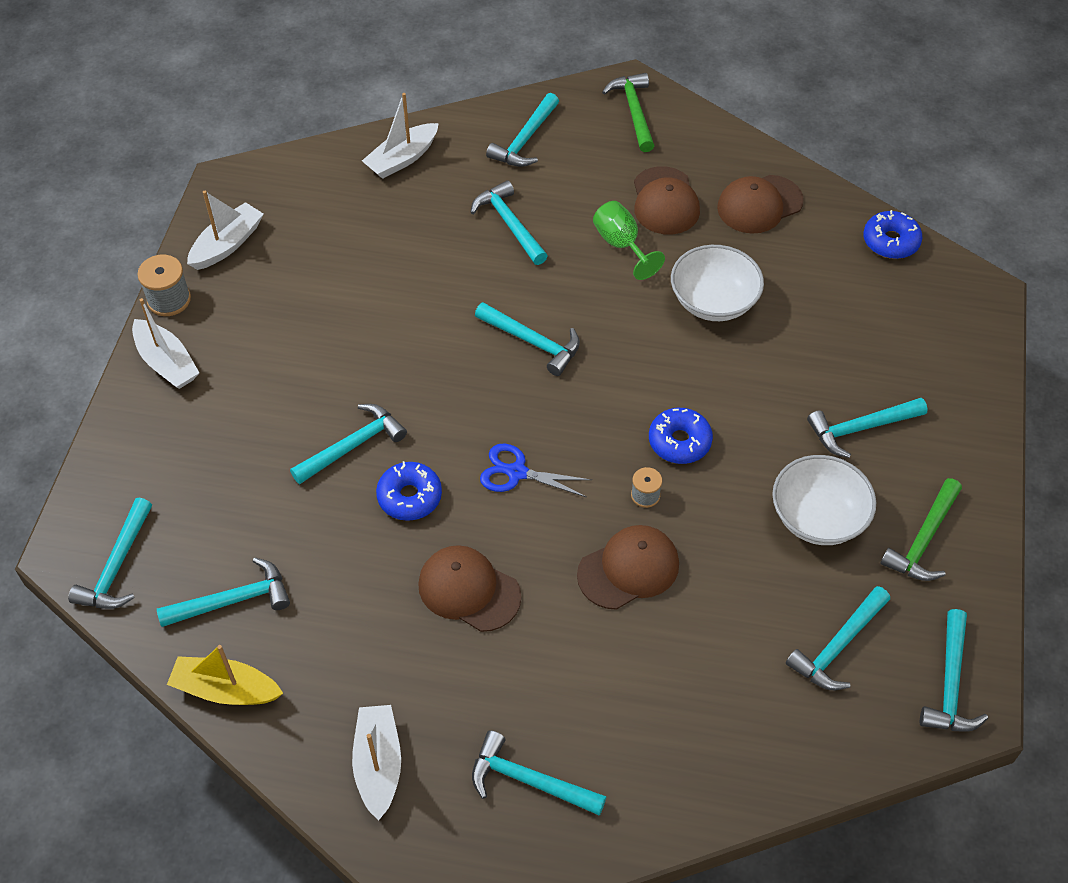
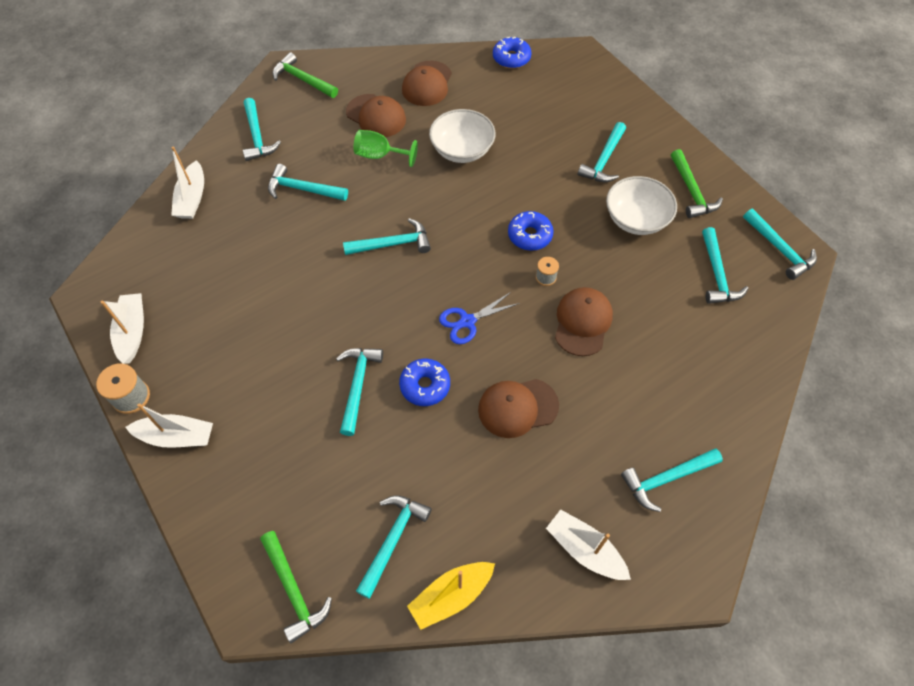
camera: 45 degrees left, 5 degrees up
(117, 566) = (293, 590): turquoise hammer -> green hammer

